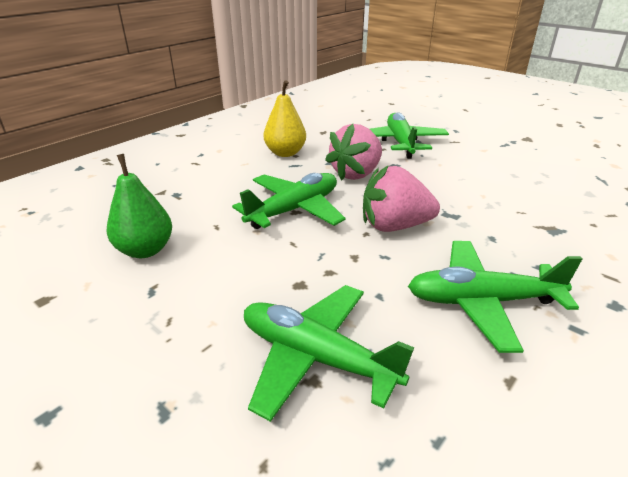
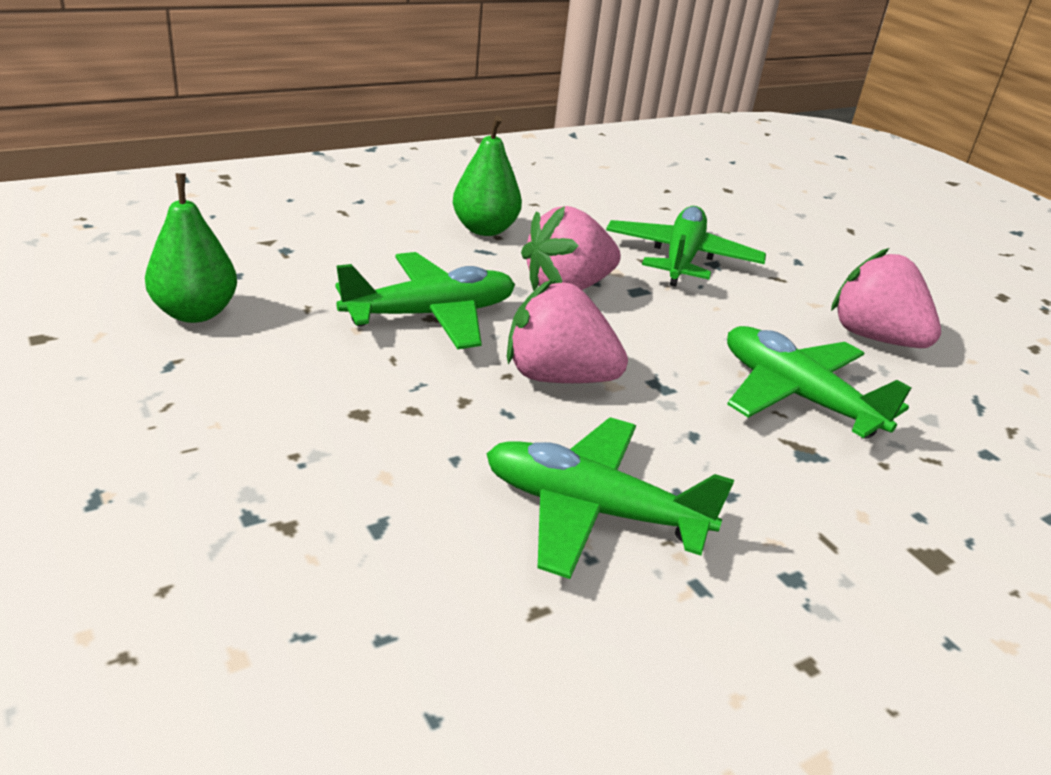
camera: 15 degrees right, 0 degrees up
(285, 153) = (484, 229): yellow pear -> green pear
(316, 357) = (311, 503): green plane -> green plane (796, 396)
(526, 159) = (874, 337): none -> pink strawberry

